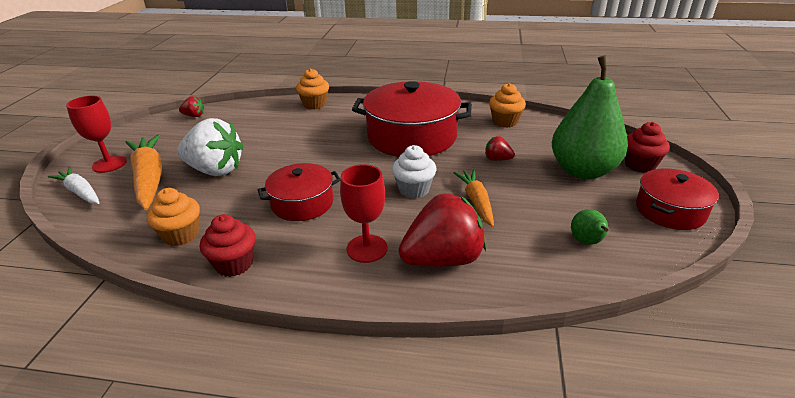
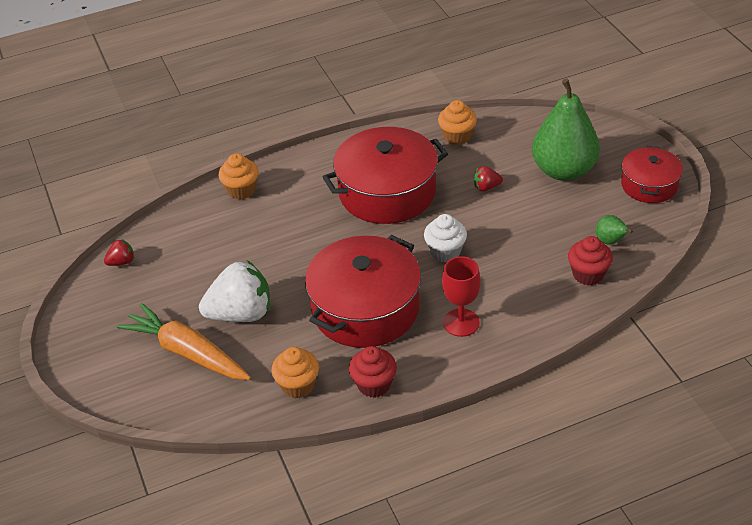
camera: 30 degrees left, 10 degrees up
(80, 192) = (138, 397): white carrot -> none
(109, 164) = (118, 358): red goblet -> none
(302, 203) = (365, 308): red pot -> red pot, size x1.75
(443, 259) = (524, 304): red strawberry -> none
(476, 202) = (505, 241): orange carrot -> none
(640, 165) = (603, 145): red cupcake -> red cupcake (588, 274)

